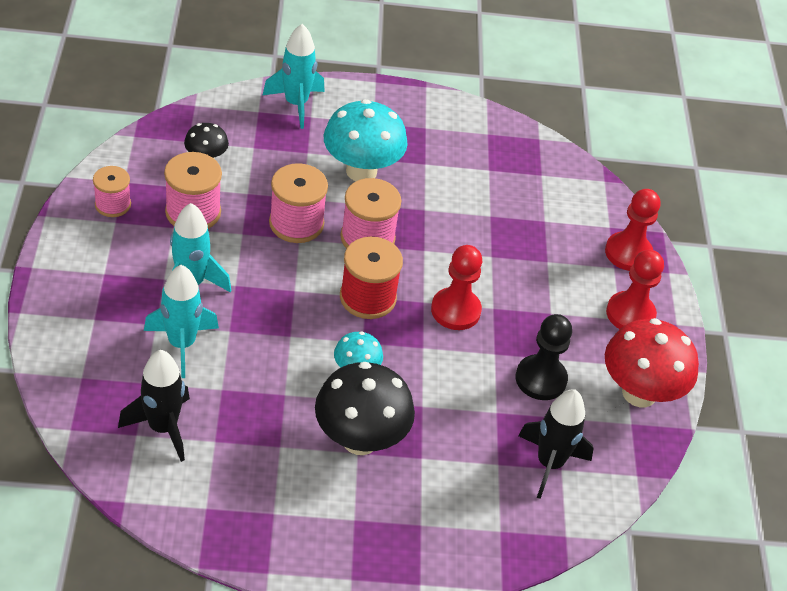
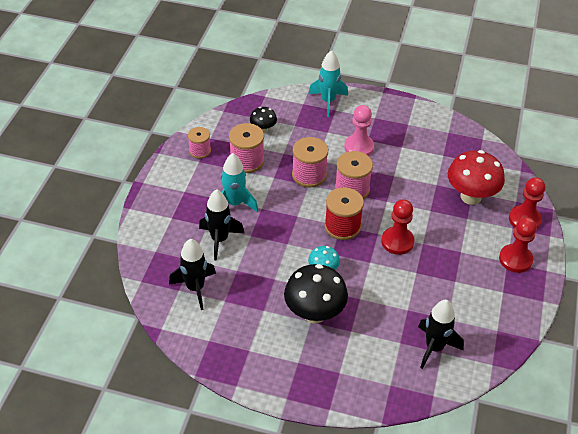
camera: 20 degrees right, 0 degrees up
(181, 344) = (219, 240): turquoise rocket -> black rocket
(361, 171) = (359, 147): turquoise mushroom -> pink pawn
(540, 379) = (442, 293): black pawn -> none
(639, 393) = (508, 311): red mushroom -> red mushroom (470, 196)

